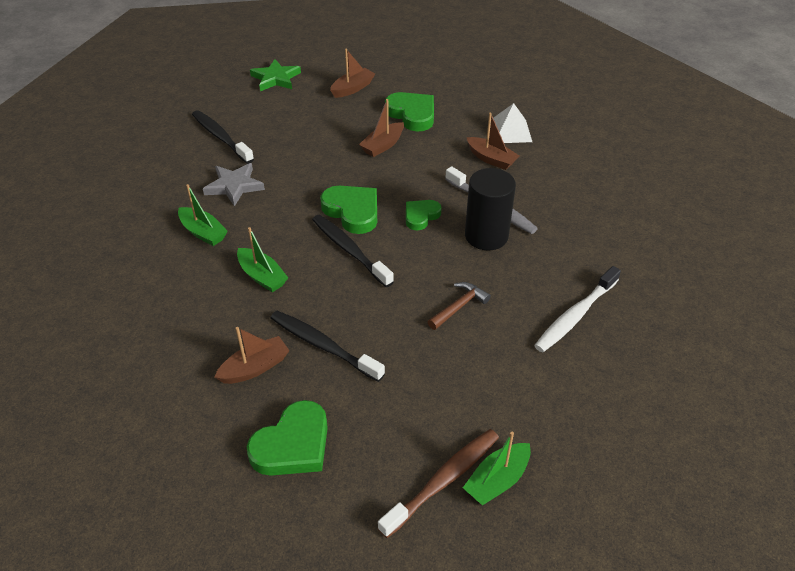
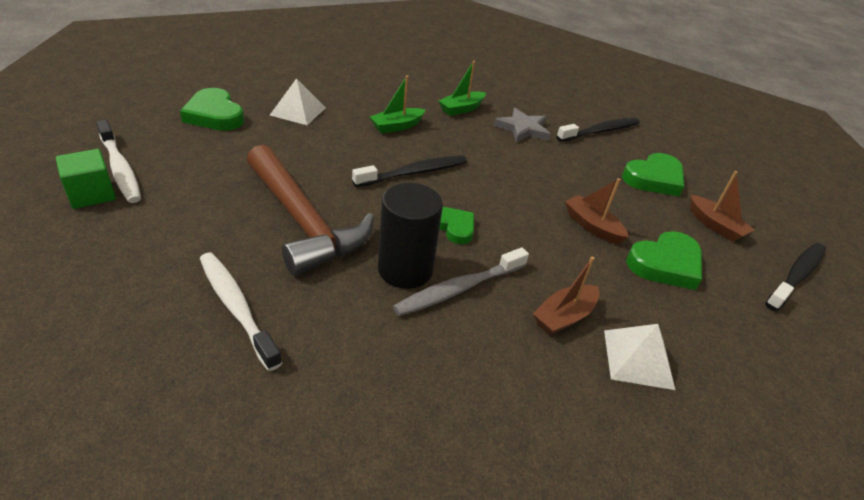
camera: 95 degrees right, 5 degrees down
(255, 368) = (298, 111): brown boat -> white pyramid
(276, 78) = (719, 175): green star -> none
(323, 346) = (301, 141): black toothbrush -> black toothbrush (796, 276)
(352, 211) = (472, 184): green heart -> green heart (654, 179)
(443, 480) = (120, 168): brown toothbrush -> white toothbrush
(459, 307) = (303, 221): brown hammer -> brown hammer, size x2.39
(497, 480) = (92, 194): green boat -> green cube

